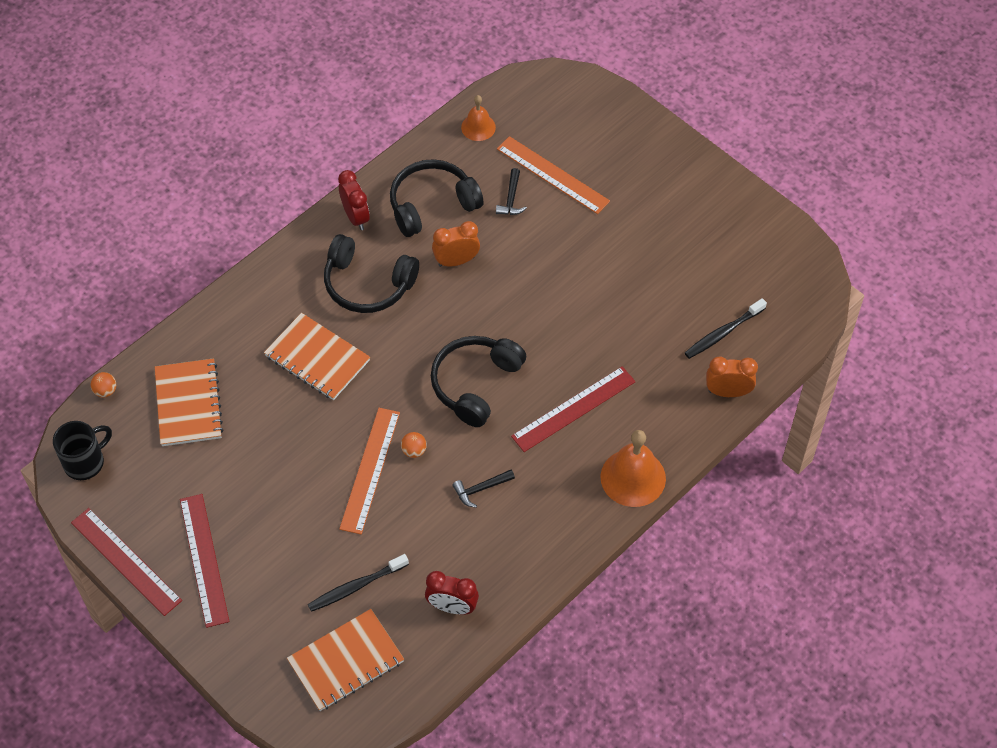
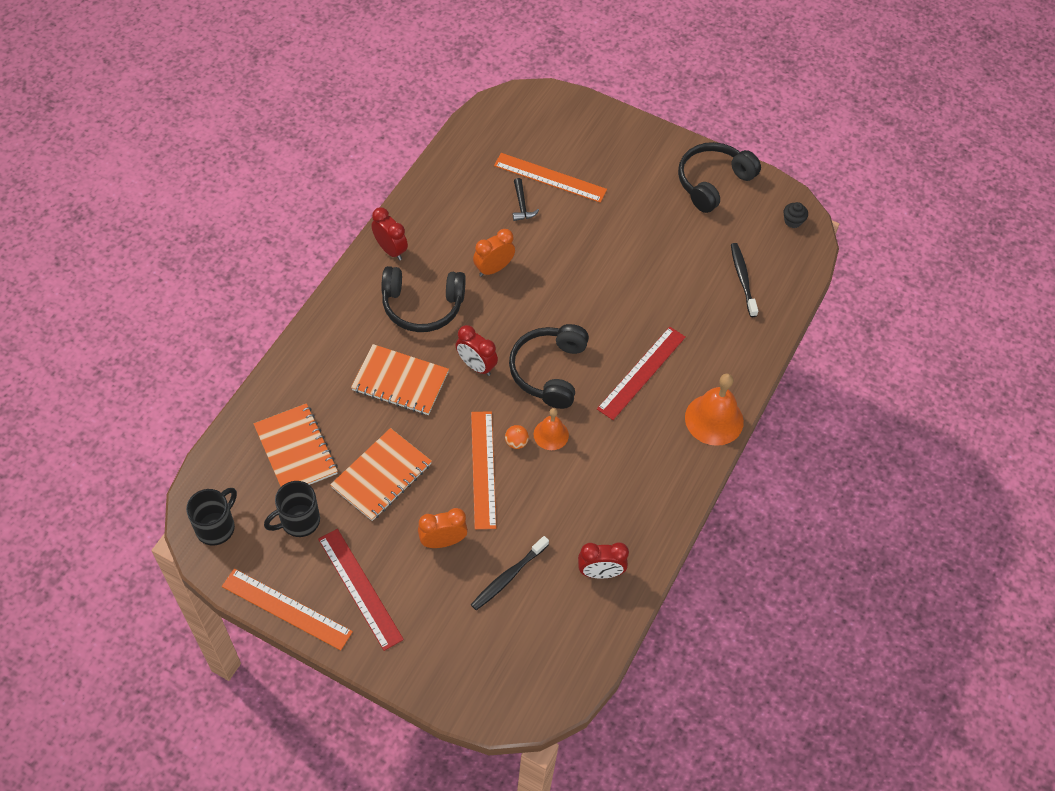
camera: 20 degrees left, 0 degrees up
(105, 391) = (213, 457): orange ball -> none
(125, 561) = (286, 609): red ruler -> orange ruler
(167, 476) = (299, 521): none -> black mug
(346, 661) = (523, 647): orange notebook -> orange notebook (381, 475)
(401, 360) = (476, 366): none -> red clock
(432, 205) = (454, 225): black headphones -> black headphones (713, 182)
(478, 127) = (471, 150): orange bell -> orange bell (551, 434)
(480, 489) = (587, 462): black hammer -> none
(723, 333) = (742, 279): black toothbrush -> black toothbrush turned 135 degrees clockwise
(728, 392) = (765, 328): orange clock -> orange clock (443, 541)
(804, 281) = (793, 221): none -> black cupcake

